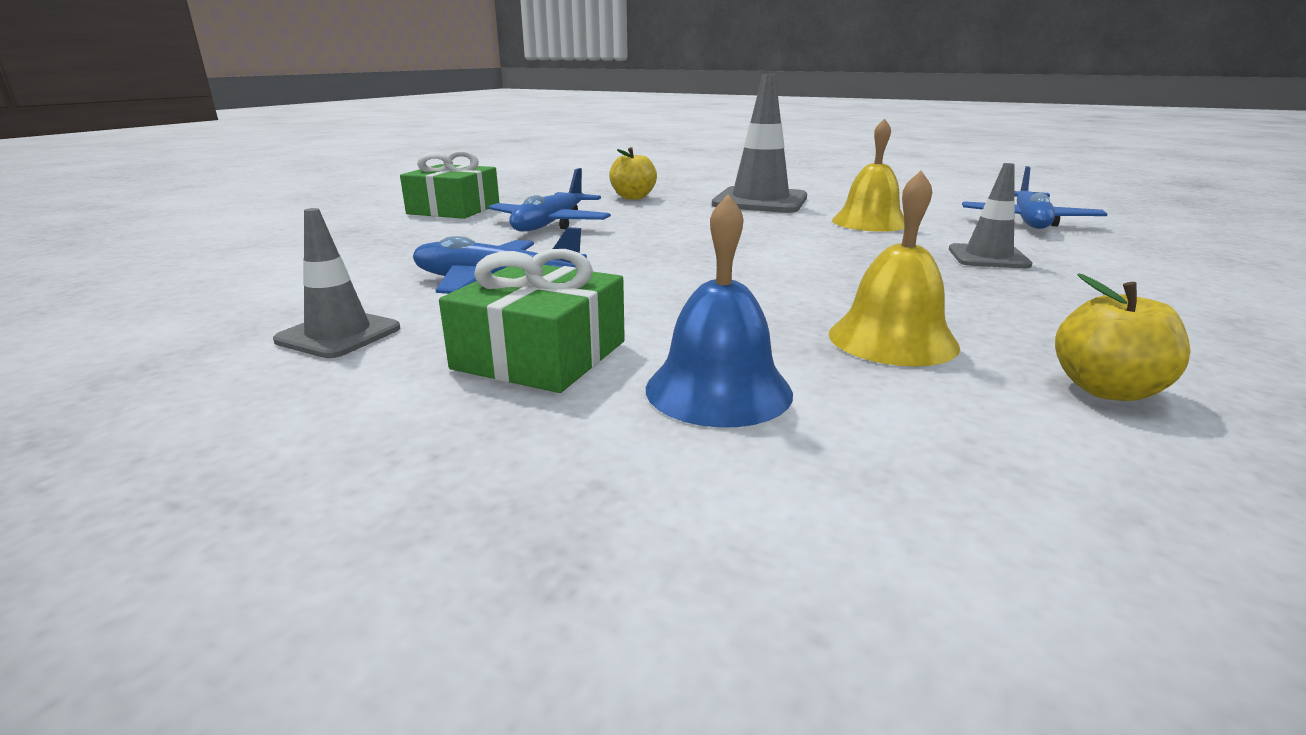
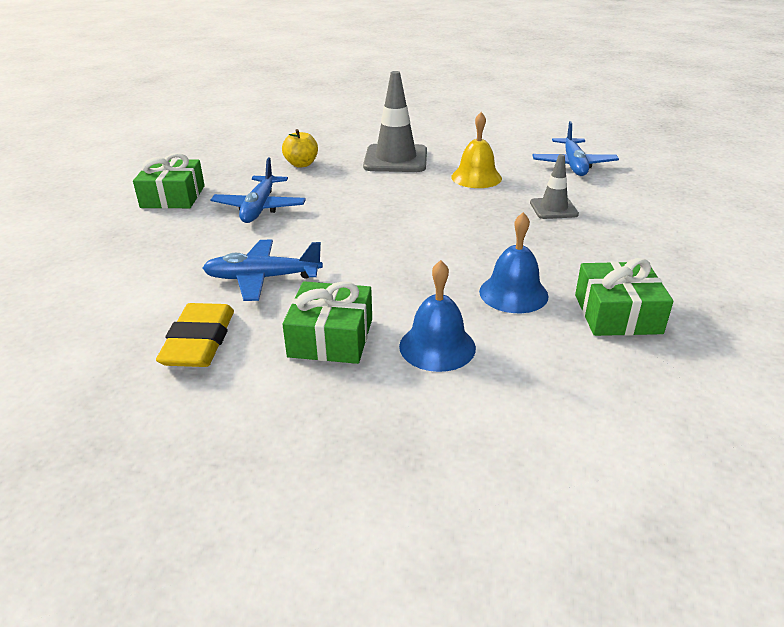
camera: 15 degrees left, 10 degrees up
(338, 334) = (199, 341): grey traffic cone -> yellow eraser
(892, 339) = (513, 293): yellow bell -> blue bell
(1106, 390) = (617, 314): yellow apple -> green gift

